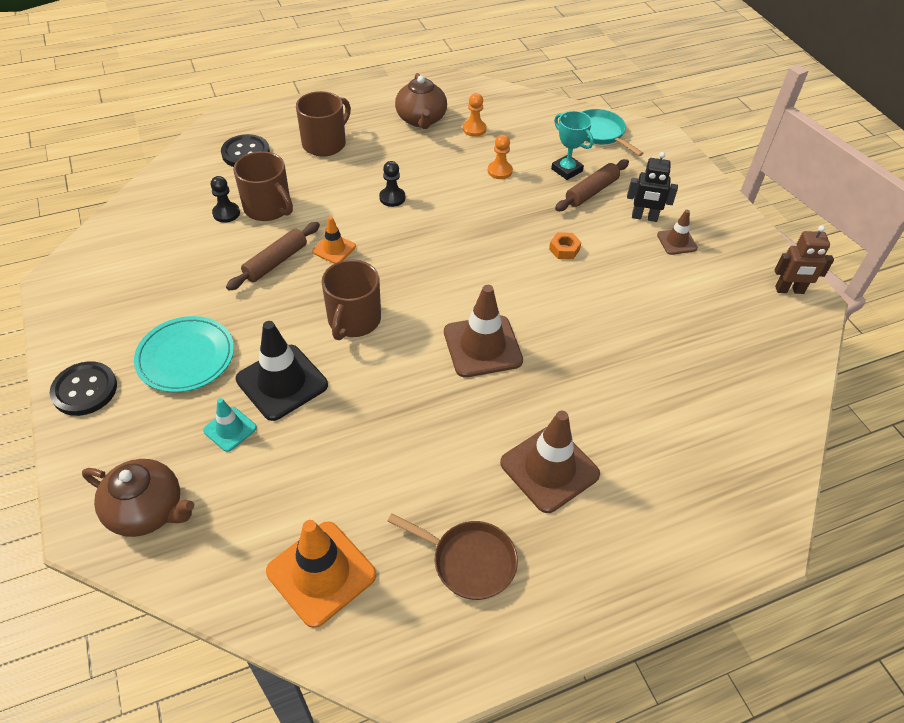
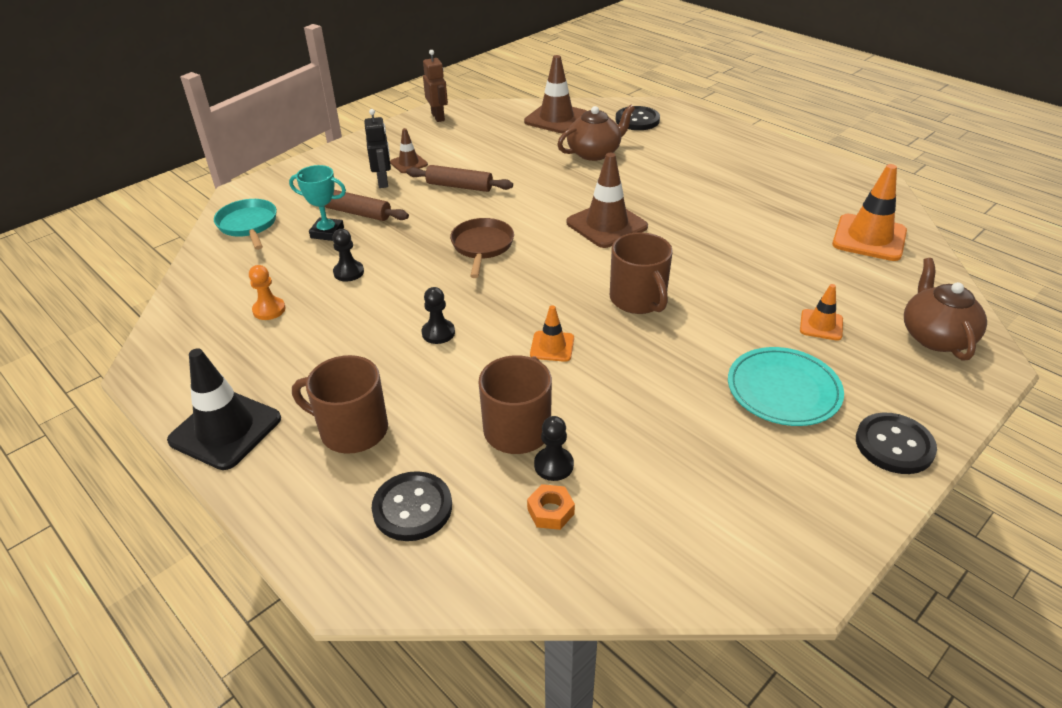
camera: 110 degrees left, 10 degrees down
(230, 429) = (821, 325): turquoise traffic cone -> orange traffic cone
(276, 262) = (604, 382): brown rolling pin -> brown rolling pin (459, 186)
(282, 382) = (746, 315): black traffic cone -> black traffic cone (225, 430)
(353, 320) = (638, 299): brown mug -> brown mug turned 75 degrees clockwise
(421, 119) = (261, 358): brown teapot -> brown teapot (594, 153)
(469, 561) = (790, 188): brown pan -> brown pan (482, 246)
(499, 171) = (348, 272): orange pawn -> black pawn
(549, 469) = (691, 175): brown traffic cone -> brown traffic cone (556, 119)
(564, 249) = (455, 211): orange nut -> orange nut (550, 511)
(566, 170) = (327, 232): turquoise trophy -> turquoise trophy turned 75 degrees clockwise
(600, 133) = (248, 225): turquoise pan -> turquoise pan turned 120 degrees clockwise
(726, 483) = (637, 120): none -> black button

